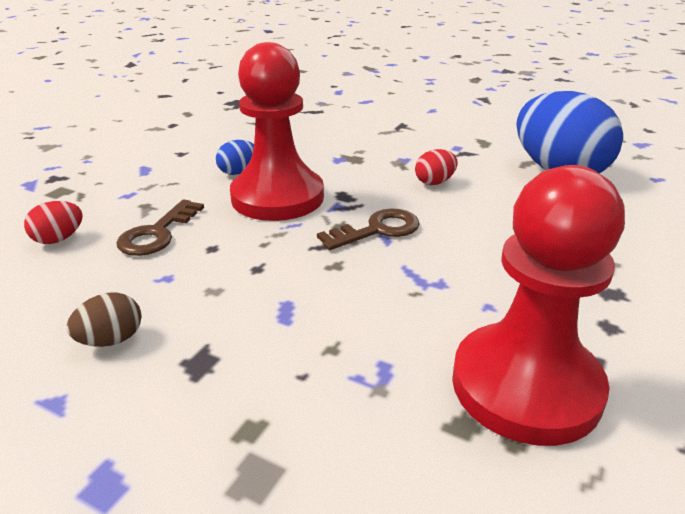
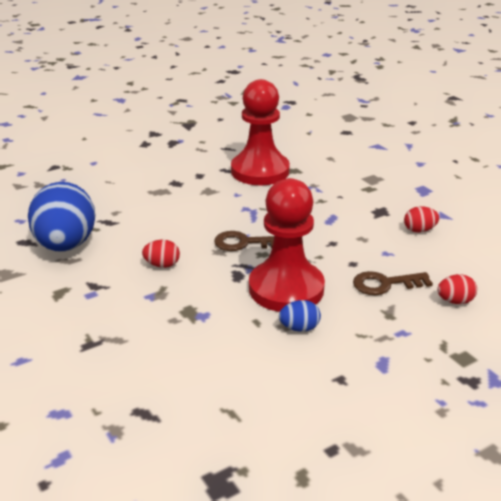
camera: 150 degrees left, 0 degrees up
(111, 340) = (419, 230): brown egg -> red egg
(157, 234) = (385, 284): brown key -> brown key turned 150 degrees counterclockwise

